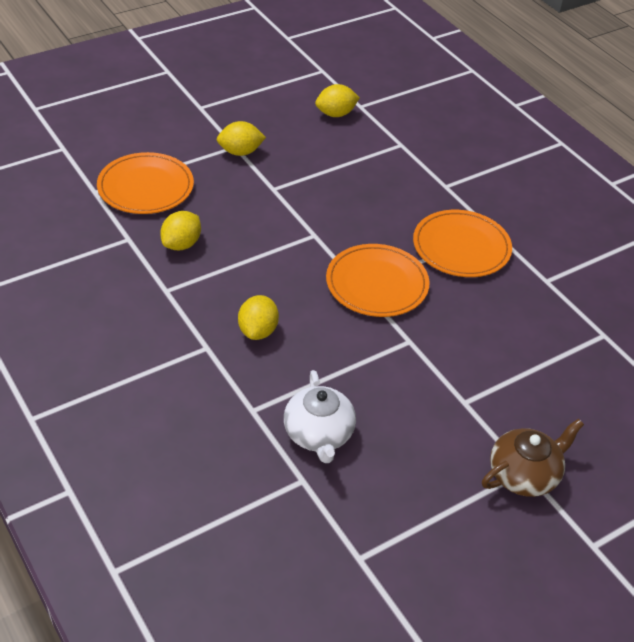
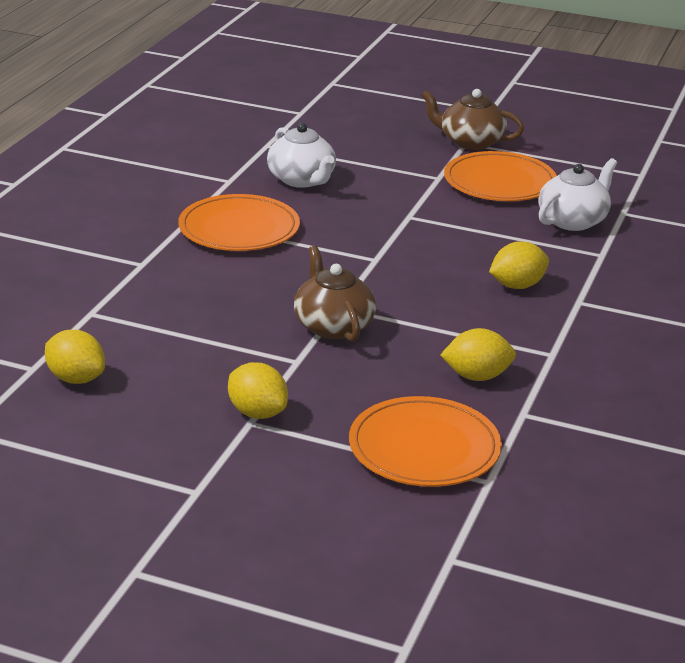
camera: 125 degrees left, 15 degrees down
(295, 221) = (333, 326): none -> brown teapot
(377, 284) = (360, 252): orange plate -> orange plate (499, 182)
(520, 319) = (302, 180): none -> white teapot

